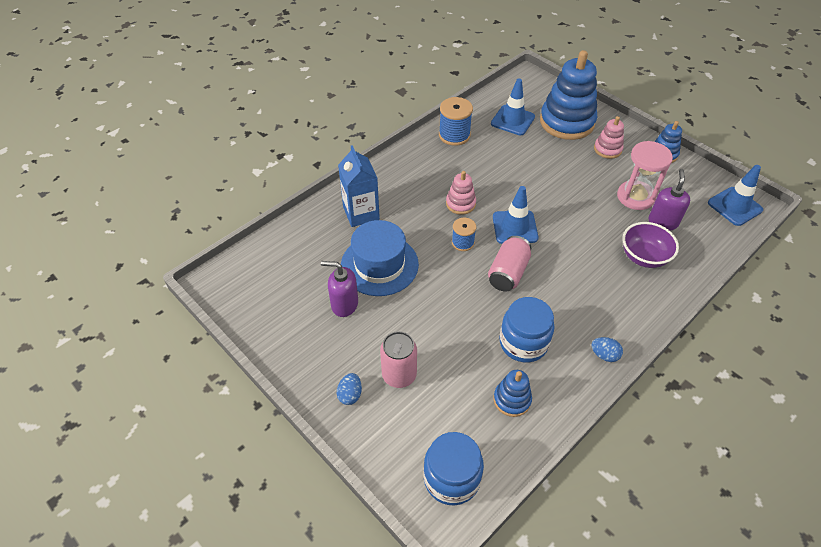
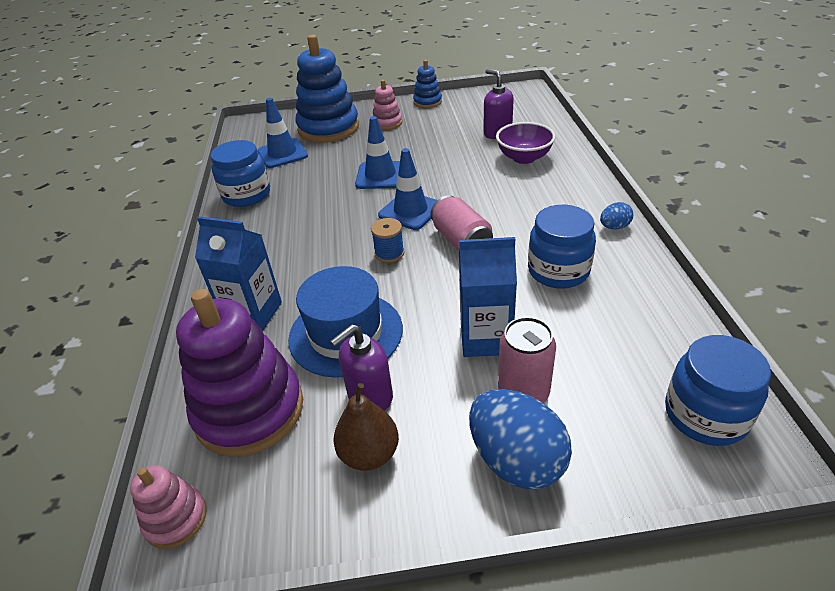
camera: 50 degrees left, 10 degrees down
(299, 260) = (249, 410): none -> purple stacking toy
(309, 327) = (369, 454): none -> brown pear
(350, 394) = (516, 460): blue egg -> blue egg, size x2.11
(428, 334) = (485, 338): none -> blue carton
(454, 135) = (246, 195): blue spool -> blue jar
(460, 204) = (338, 231): pink stacking toy -> pink stacking toy (175, 518)
(512, 400) = (625, 312): blue stacking toy -> none
(635, 197) = (455, 133): pink hourglass -> none
(734, 206) = (518, 97): blue traffic cone -> blue traffic cone (380, 175)

